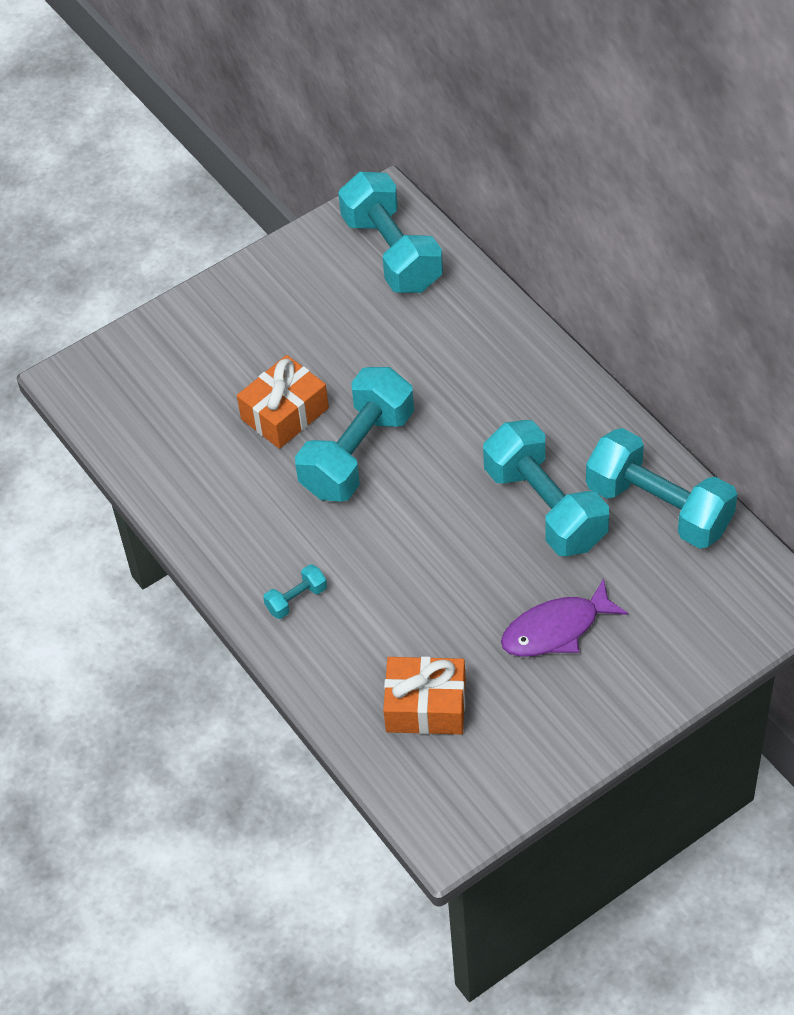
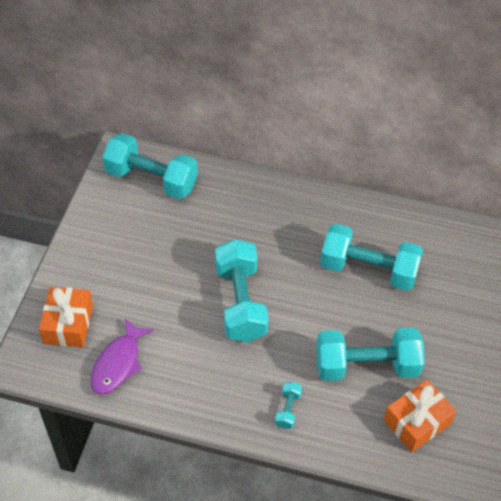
camera: 45 degrees left, 0 degrees up
(284, 413) = (176, 305): orange gift -> orange gift (68, 324)
(556, 629) = (439, 332): purple fish -> purple fish (118, 363)
(659, 508) = (423, 234): turquoise dumbbell -> turquoise dumbbell (366, 366)

